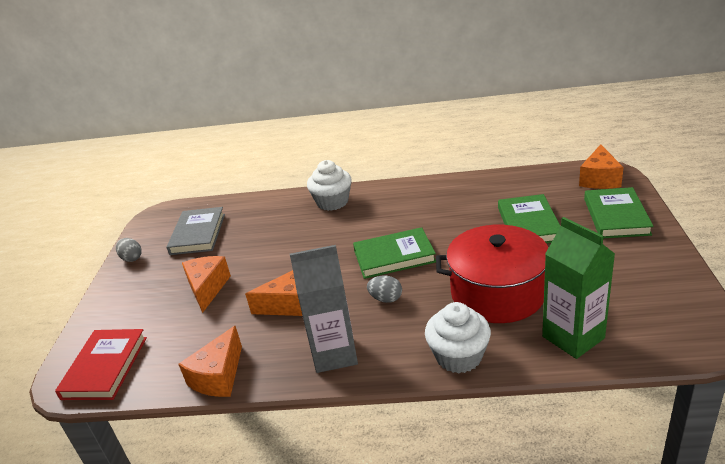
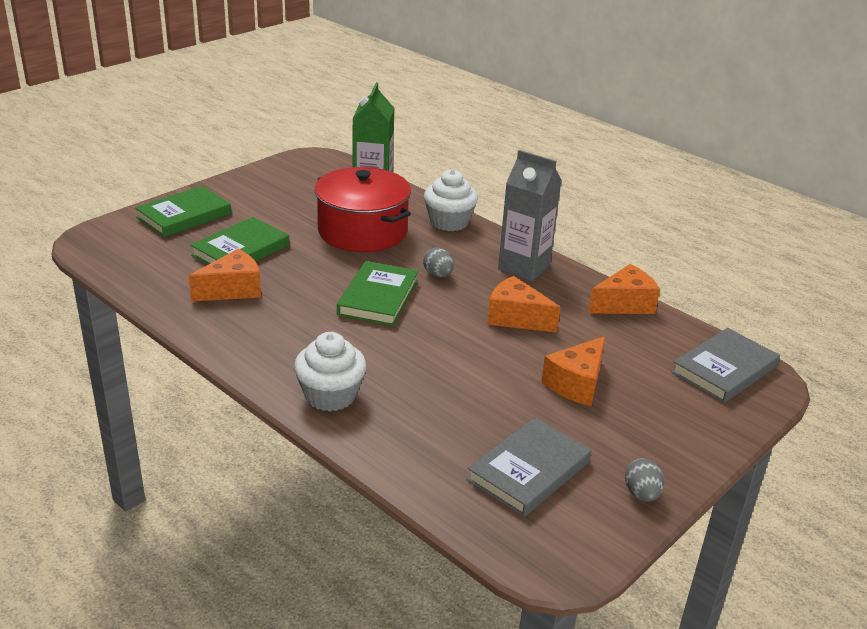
camera: 145 degrees left, 0 degrees up
(105, 367) = (724, 369): red book -> grey book
(394, 256) = (378, 298): green book -> green book turned 75 degrees clockwise
(599, 179) = (110, 241): orange cheese -> orange cheese (233, 290)

